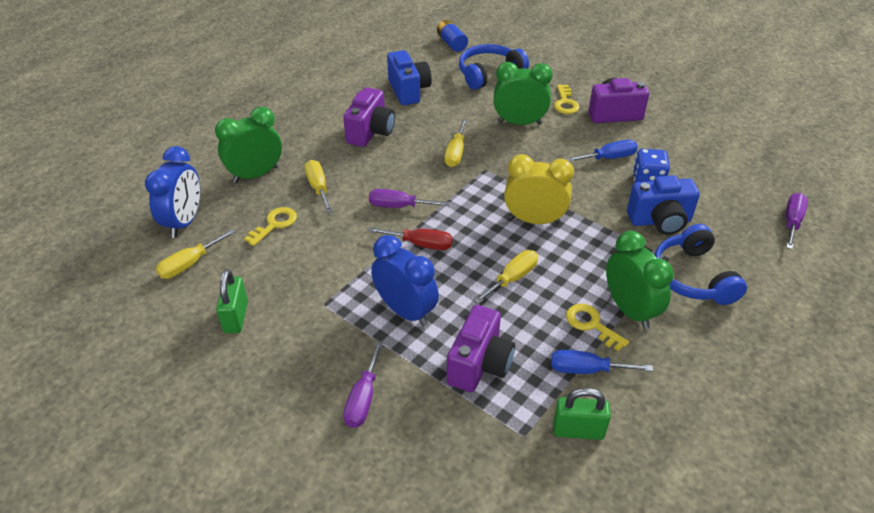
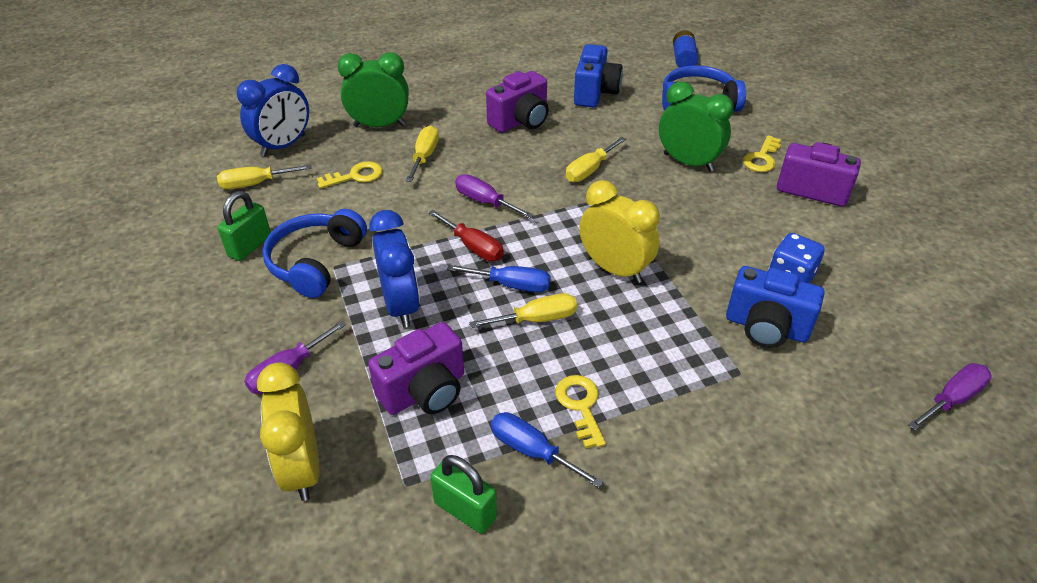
camera: 30 degrees right, 0 degrees up
(440, 462) = (302, 468): none -> yellow clock
(609, 158) = (763, 234): blue screwdriver -> blue screwdriver (511, 285)
(630, 310) = (639, 410): green clock -> none
(692, 277) = (752, 407): blue headphones -> blue headphones (316, 262)

